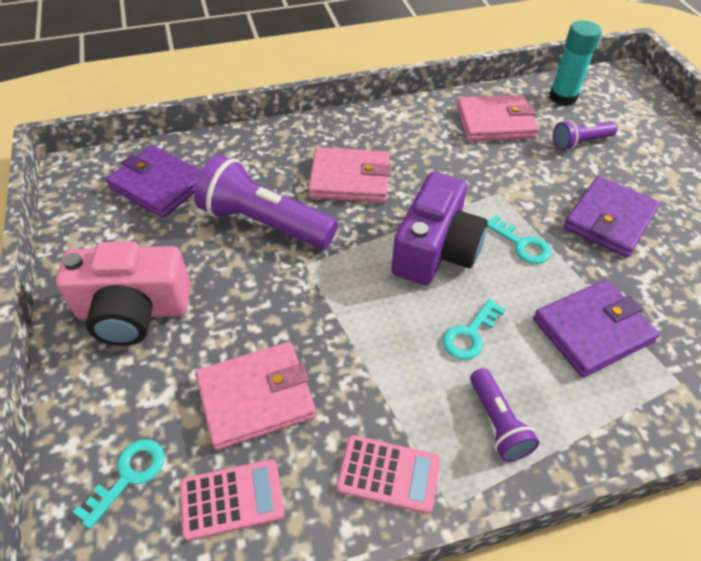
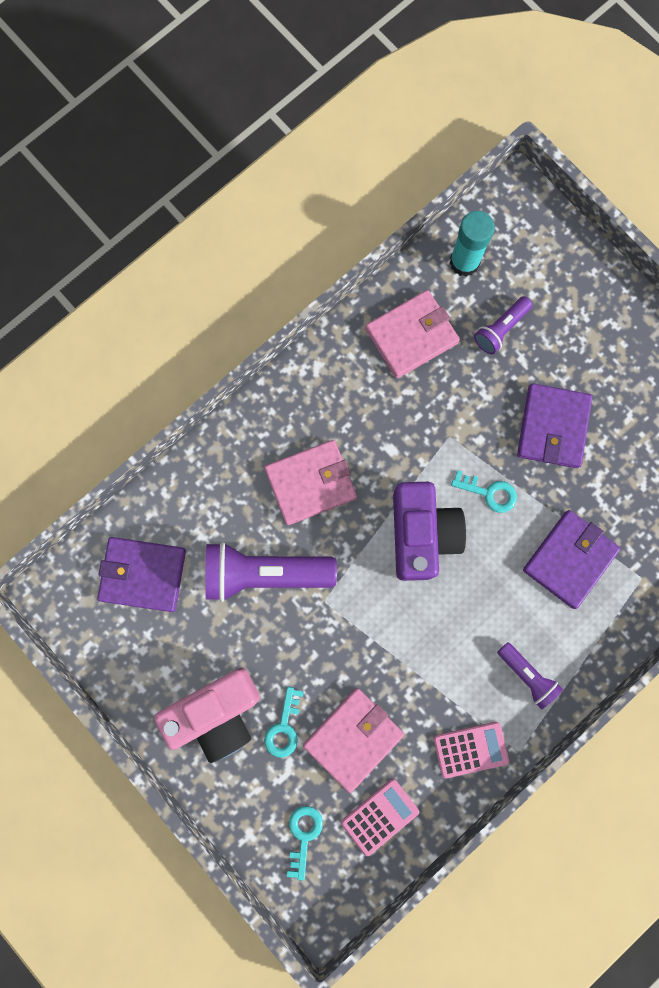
camera: 25 degrees left, 30 degrees up
(470, 335) = (481, 608): turquoise key -> turquoise key (284, 728)

